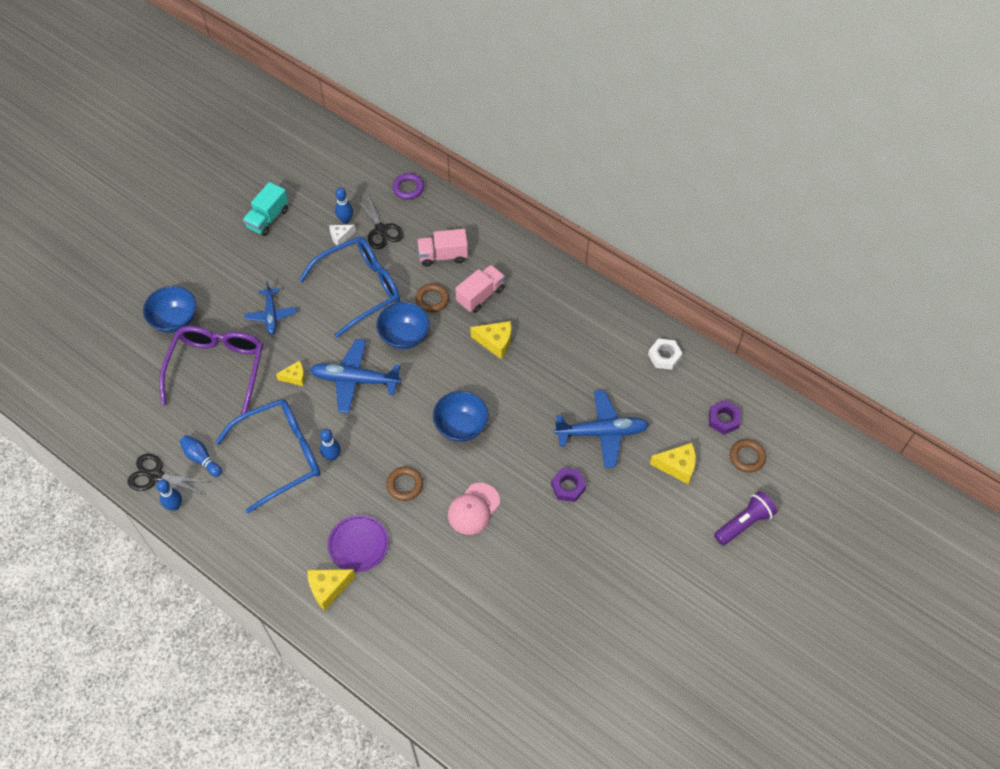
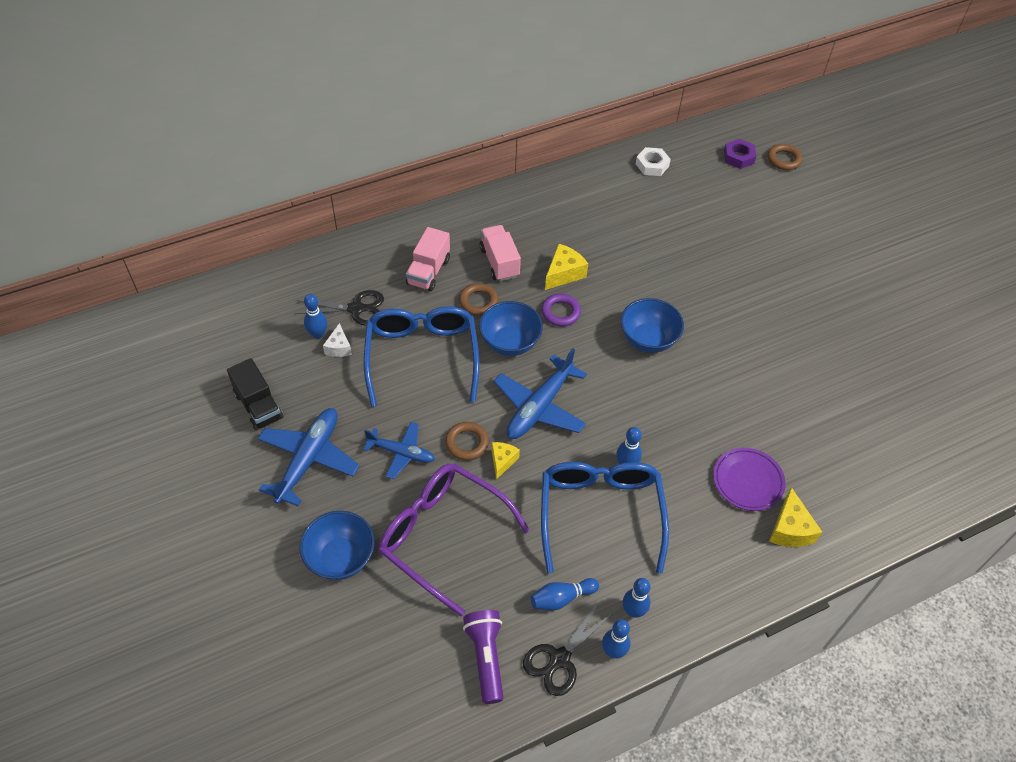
camera: 65 degrees left, 5 degrees down
(211, 506) = (633, 611): none -> blue bowling pin
(268, 218) = (258, 406): turquoise truck -> black truck
(405, 485) = (694, 413): brown ring -> brown ring (467, 443)
(408, 188) = (318, 265): purple ring -> purple ring (560, 312)
(473, 509) = (749, 367): pink cap -> none
(568, 486) = (757, 287): purple nut -> none
(602, 432) = (710, 239): blue plane -> blue plane (308, 459)
(677, 466) = (771, 205): yellow cheese -> none
(744, 523) = (847, 189): purple flashlight -> purple flashlight (486, 658)

